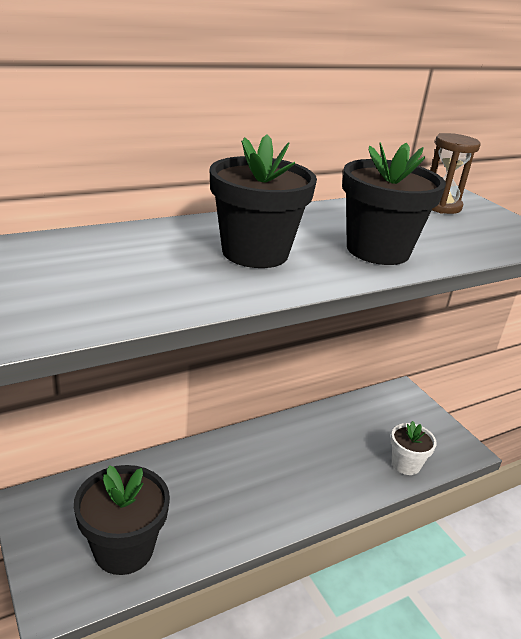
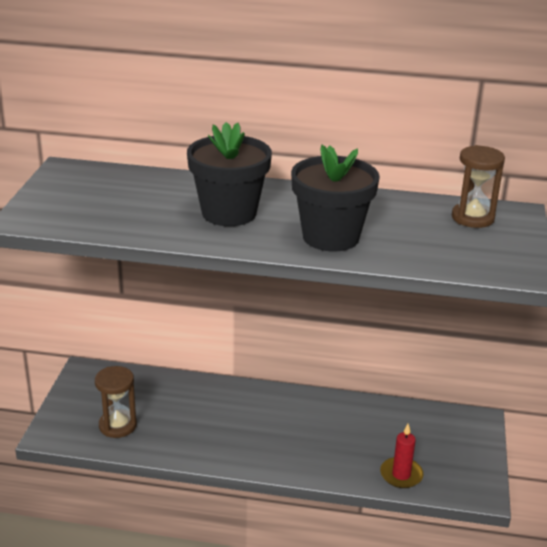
camera: 40 degrees right, 0 degrees up
(124, 549) = (117, 425): black flower pot -> brown hourglass
(405, 464) = (401, 475): white flower pot -> red candle

